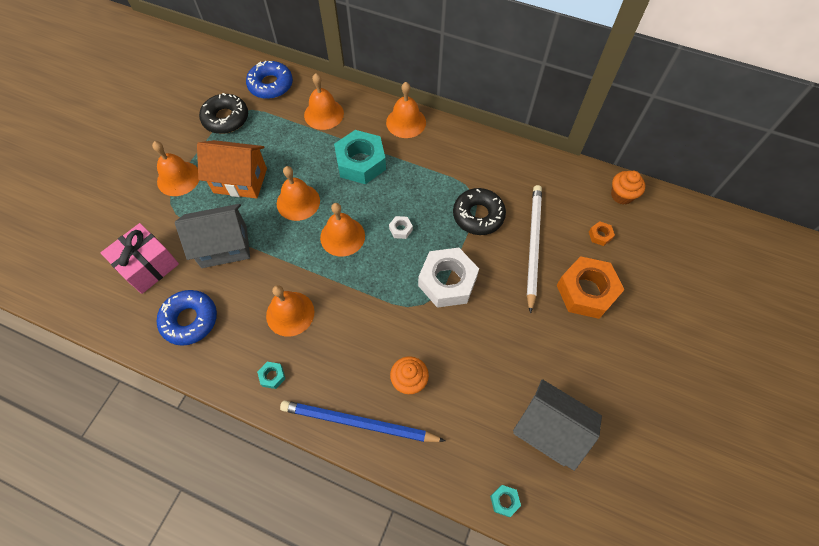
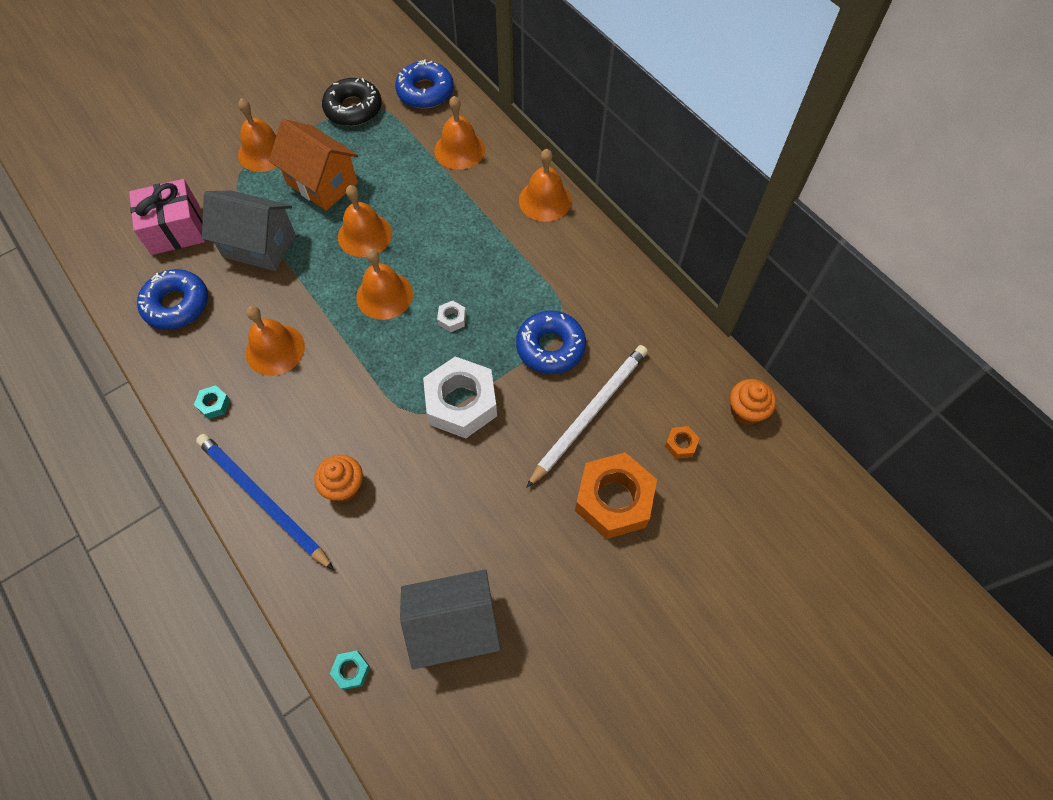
camera: 30 degrees right, 0 degrees up
(361, 162) = (461, 223): turquoise nut -> none
(478, 215) = (550, 347): black donut -> blue donut
(548, 430) = (454, 626): grey house -> grey house turned 75 degrees counterclockwise

